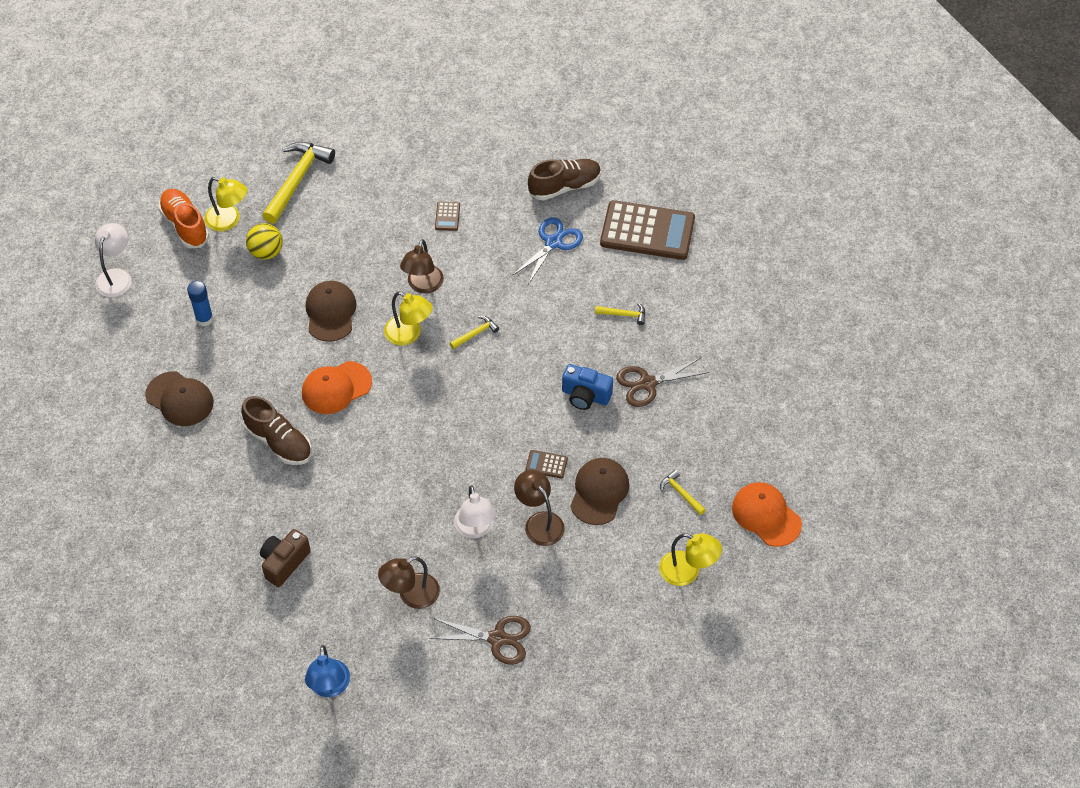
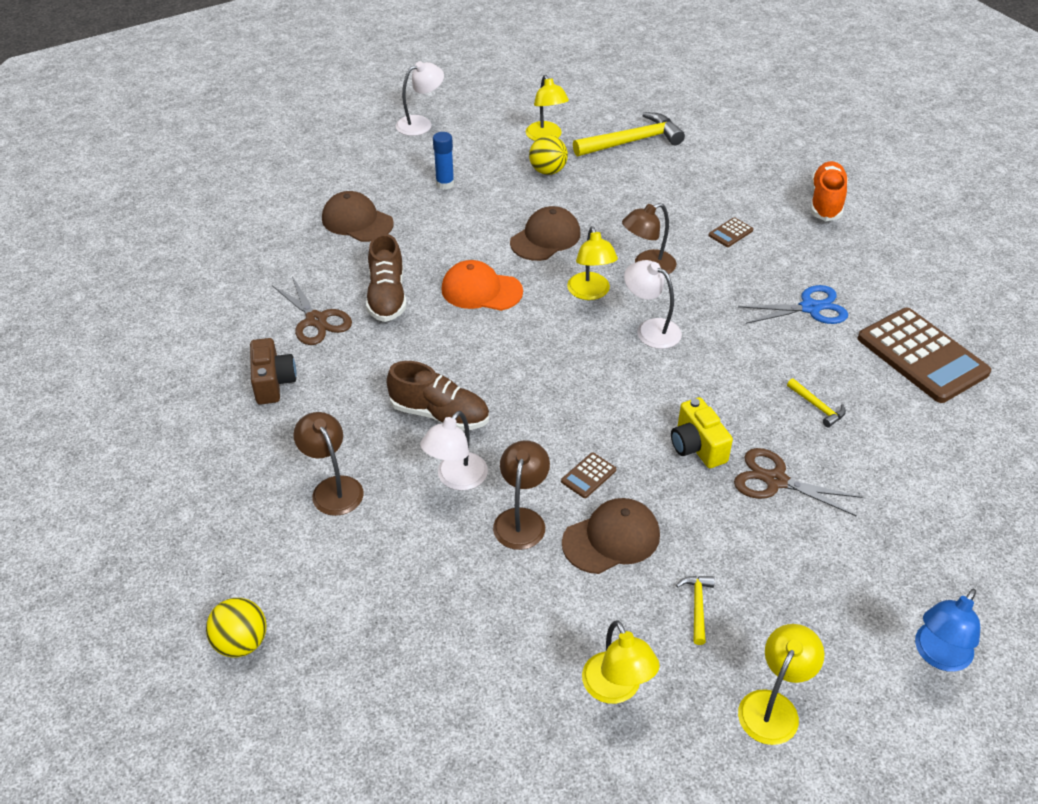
camera: 45 degrees right, 10 degrees down
(180, 399) = (357, 221): brown cap -> brown cap turned 135 degrees clockwise
(185, 225) = (510, 122): orange shoe -> orange shoe (826, 202)
(284, 563) = (273, 382): brown camera -> brown camera turned 90 degrees clockwise
(329, 687) = (173, 505): blue lamp -> blue lamp (938, 655)
(411, 595) = (333, 488): brown lamp -> brown lamp turned 45 degrees clockwise
(474, 720) = (241, 643): none -> yellow ball
(475, 333) = (650, 329): yellow hammer -> white lamp
(497, 638) = (355, 588): brown scissors -> brown scissors (316, 320)
(546, 464) = (588, 476): brown calculator -> brown calculator turned 105 degrees counterclockwise
(564, 187) = (872, 274): brown shoe -> brown shoe (440, 414)
(585, 396) = (697, 446): blue camera -> yellow camera
(766, 515) = (773, 706): orange cap -> yellow lamp

